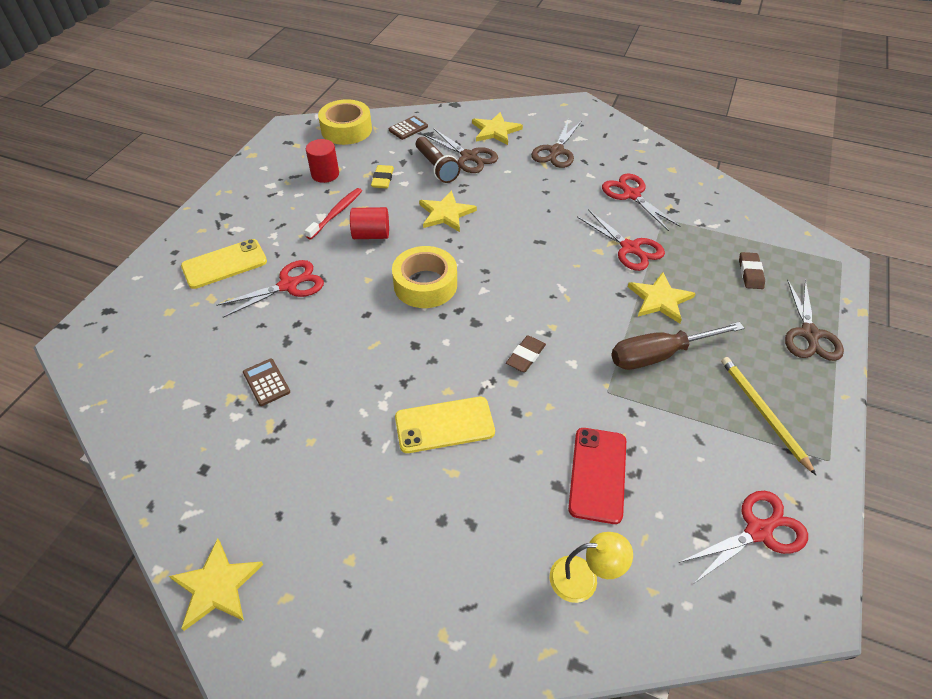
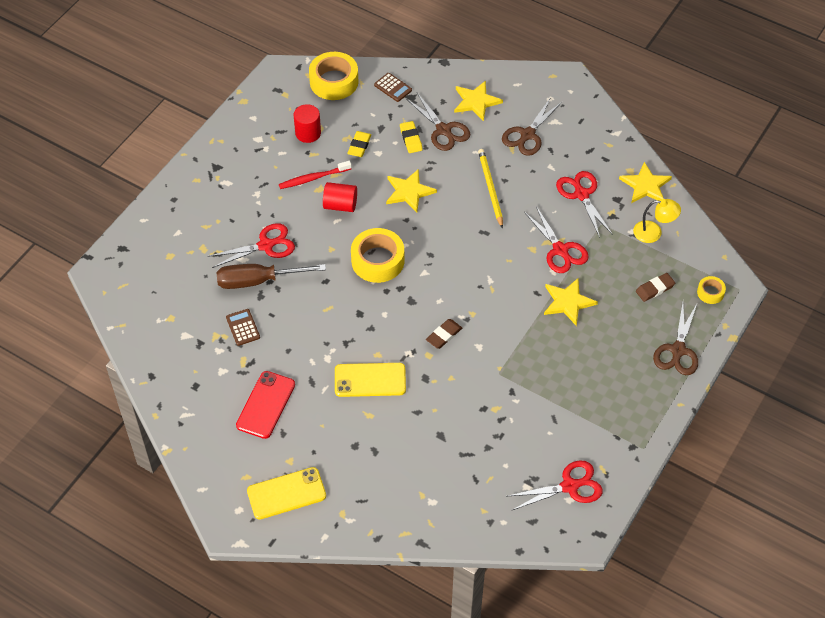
camera: 10 degrees right, 5 degrees up
(216, 586) = (202, 463): yellow star -> yellow star (645, 185)
(224, 264) = (215, 217): yellow phone -> yellow phone (286, 493)
(336, 213) = (313, 178): red toothbrush -> red toothbrush turned 150 degrees counterclockwise
(408, 128) = (393, 87): brown calculator -> brown calculator turned 75 degrees clockwise
(436, 167) = (411, 139): brown flashlight -> yellow eraser
(584, 578) = (441, 496): yellow lamp -> yellow lamp (653, 233)
(598, 474) = (471, 432): red phone -> red phone (266, 405)
(659, 355) = (549, 350): brown screwdriver -> brown screwdriver (258, 281)
(750, 273) = (655, 289): brown eraser -> brown eraser turned 45 degrees clockwise
(763, 413) = (610, 407): yellow pencil -> yellow pencil (490, 188)
(812, 269) = (710, 292): none -> yellow tape

